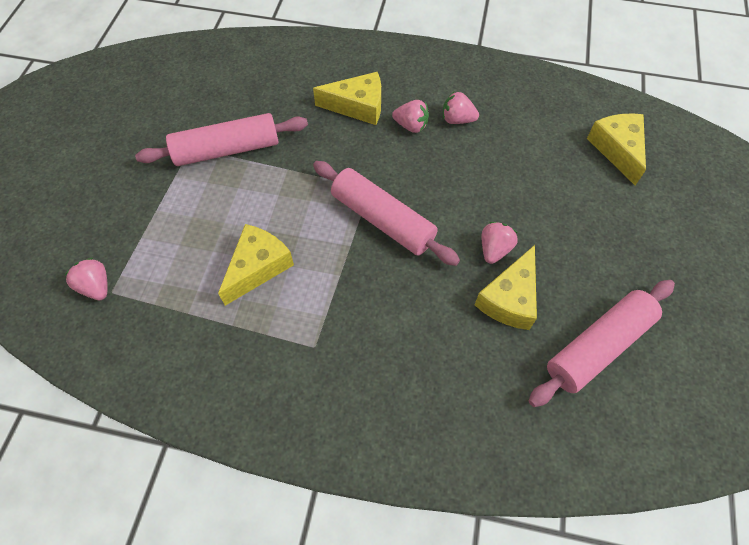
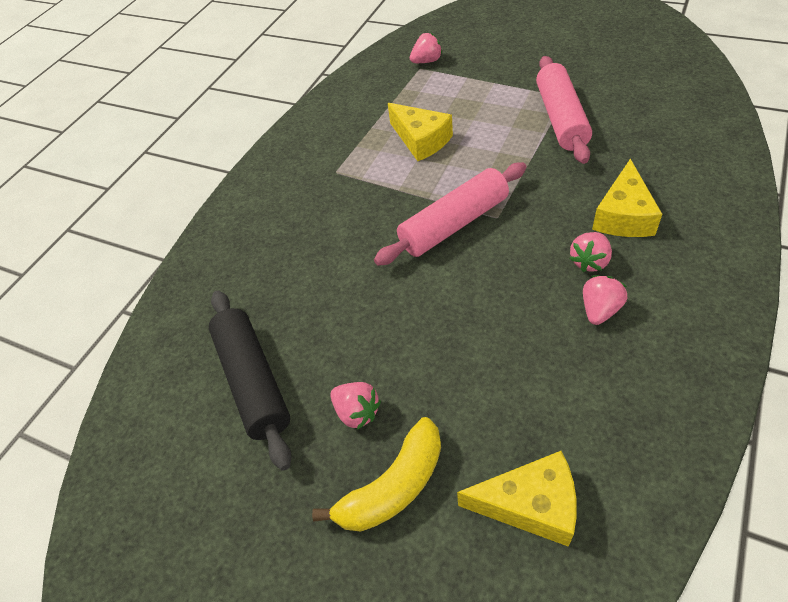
camera: 110 degrees right, 10 degrees down
(494, 249) = (395, 312): pink strawberry -> pink strawberry (357, 412)
(509, 299) = (333, 314): yellow cheese -> none
(598, 346) = (253, 381): pink rolling pin -> black rolling pin
(639, 223) = (393, 486): none -> yellow banana

